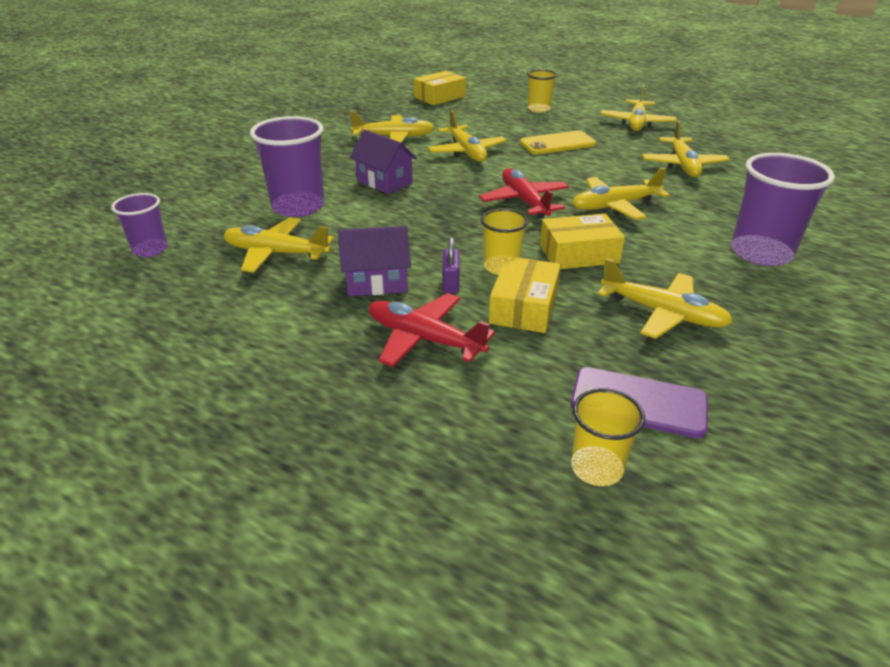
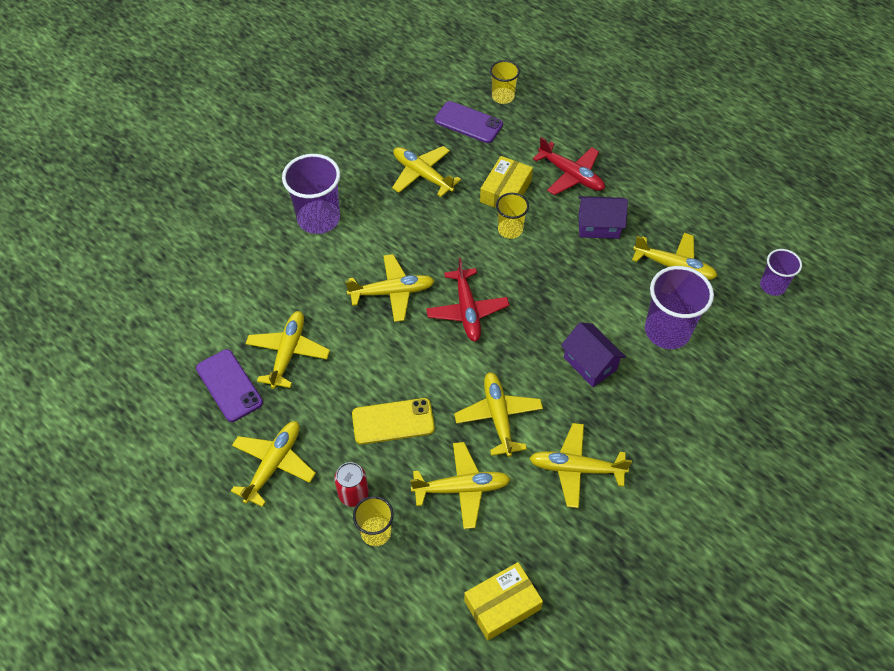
camera: 170 degrees left, 20 degrees up
(450, 284) = (548, 218): purple padlock -> none
(484, 125) = (462, 488): none -> yellow plane
(565, 118) = (353, 494): none -> red can
(578, 254) = (449, 236): yellow box -> none
(714, 147) = (229, 385): none -> purple phone

